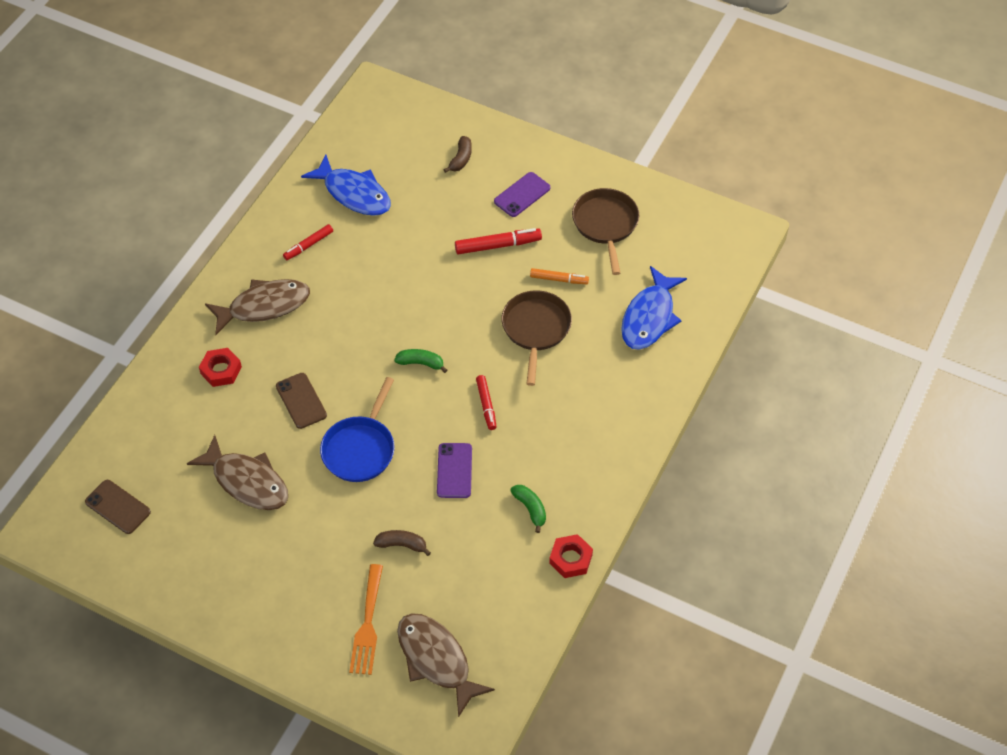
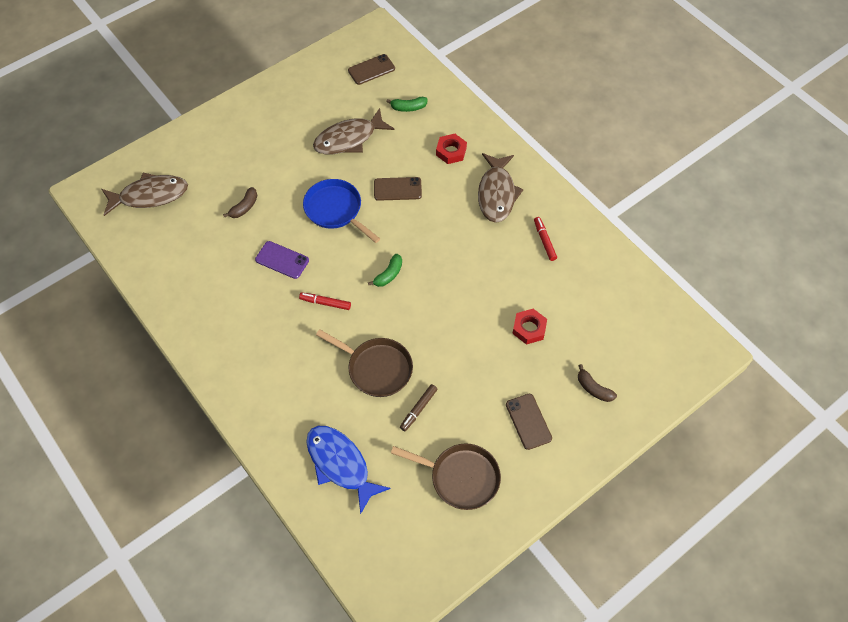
camera: 115 degrees right, 5 degrees up
(354, 193) = (587, 291): blue fish -> none
(367, 624) = (200, 168): orange fork -> none
(498, 245) = (479, 377): red marker -> none
(522, 195) = (528, 421): purple phone -> brown phone
(530, 509) = (220, 295): green banana -> green banana (408, 107)
(559, 279) = (418, 409): orange marker -> brown marker
(570, 559) = (165, 303): red nut -> red nut (529, 328)

